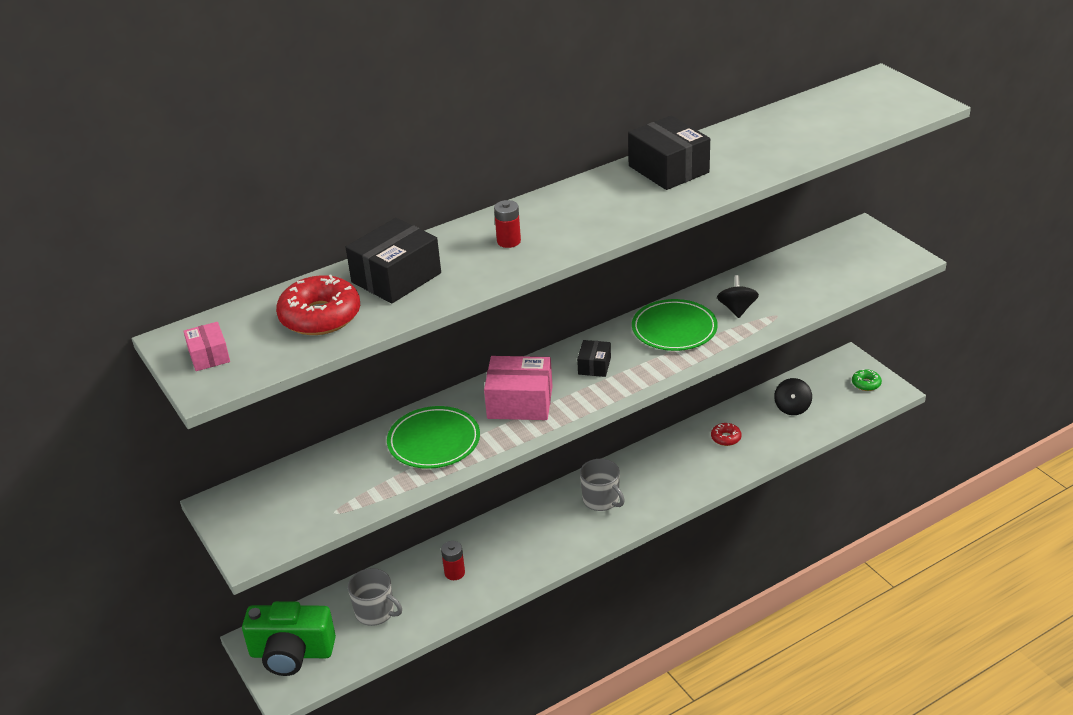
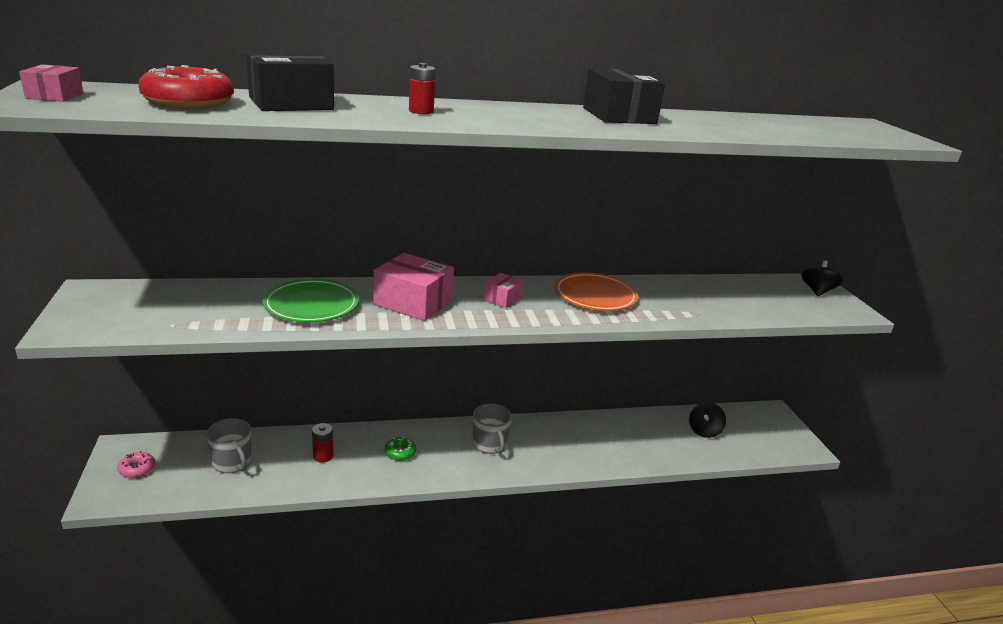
camera: 15 degrees right, 10 degrees down
(291, 653) = (137, 469): green camera -> pink donut
(594, 366) = (502, 299): black box -> pink box
(674, 329) = (595, 296): green plate -> orange plate
(726, 438) = (630, 434): red donut -> none
(737, 309) = (663, 299): black spinning top -> black spinning top (817, 291)
(866, 384) = (783, 434): green donut -> green donut (400, 453)

